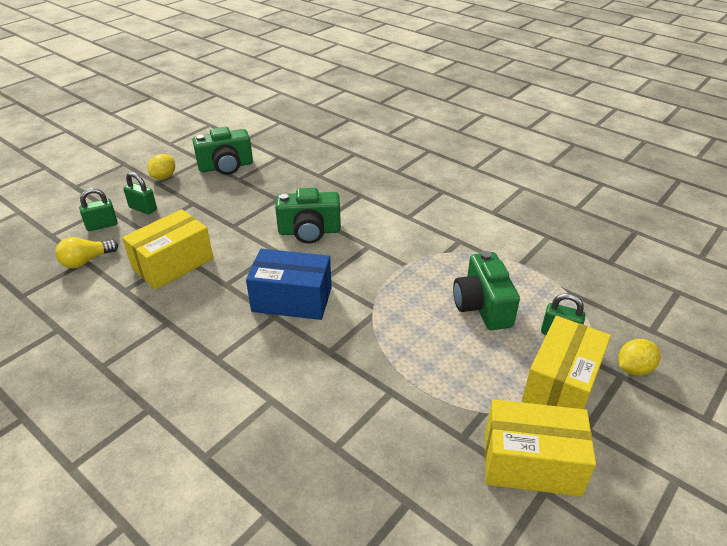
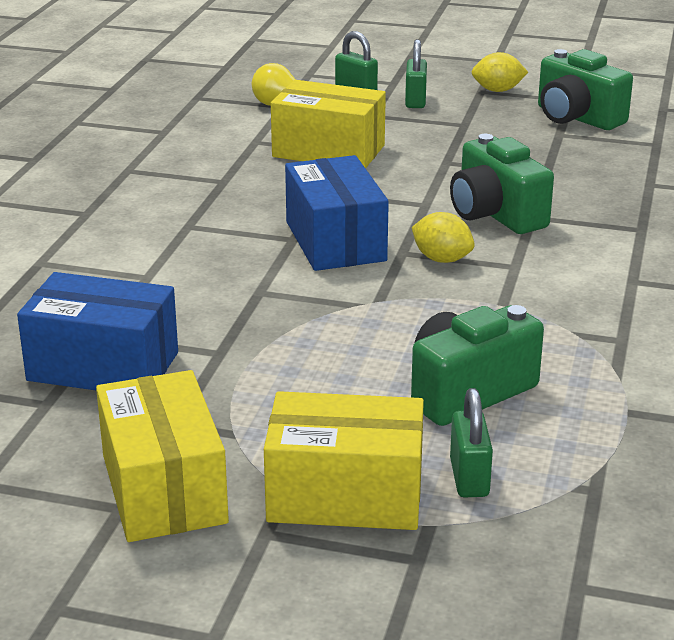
camera: 65 degrees right, 10 degrees down
(377, 456) = (103, 366): none -> blue box
(633, 368) = (447, 571): yellow lemon -> yellow lemon (442, 259)

